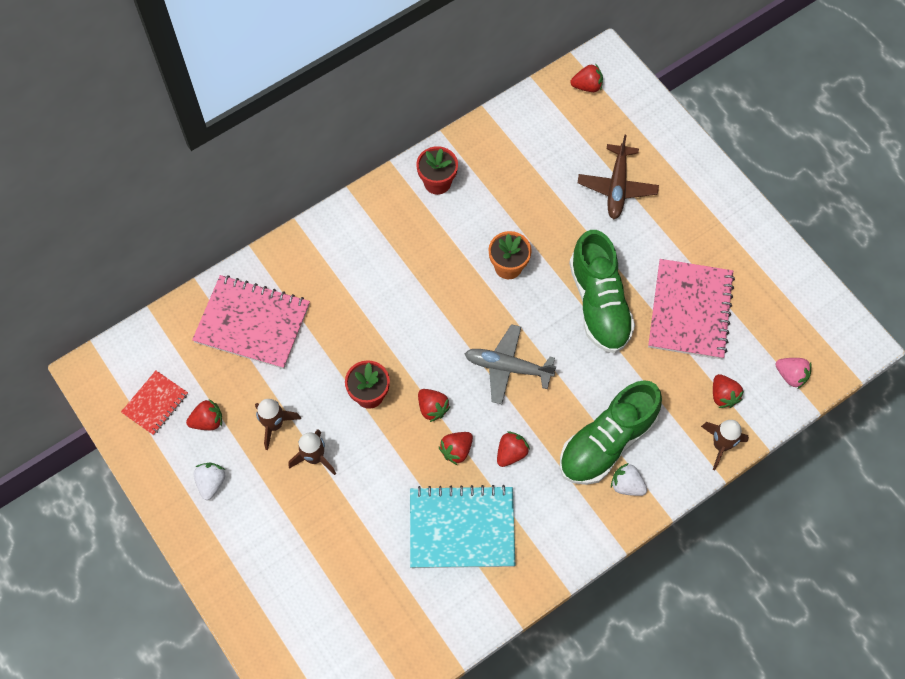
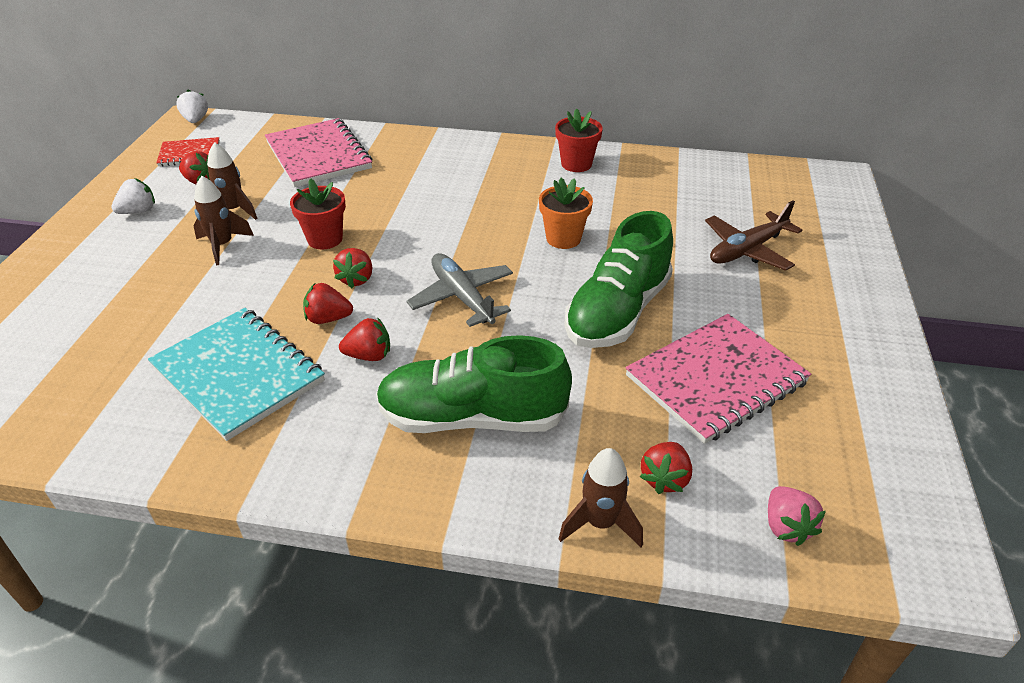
camera: 45 degrees right, 25 degrees down
(587, 86) = (798, 181): red strawberry -> none
(627, 485) = (438, 470): white strawberry -> white strawberry (196, 120)

